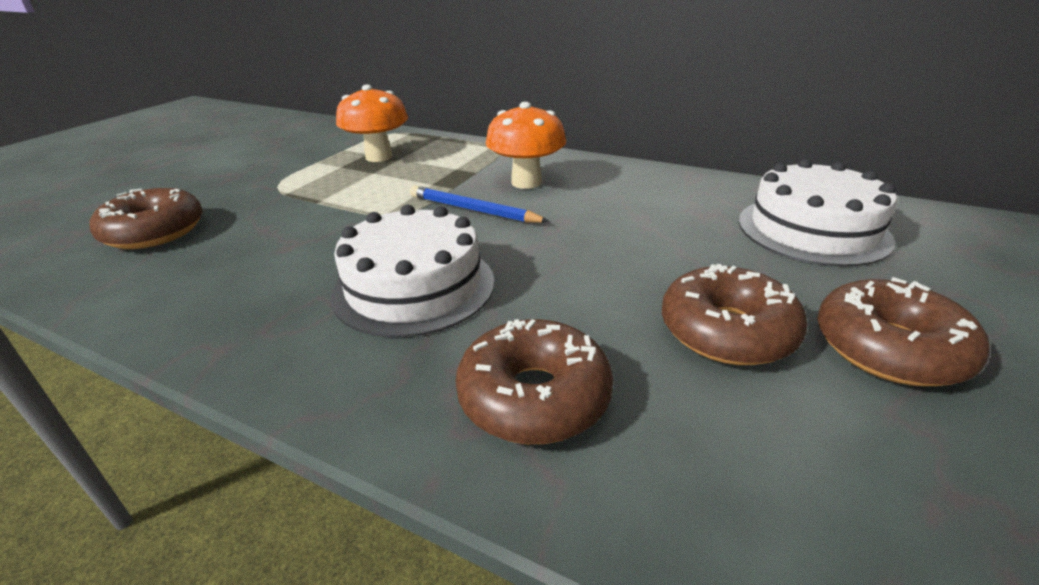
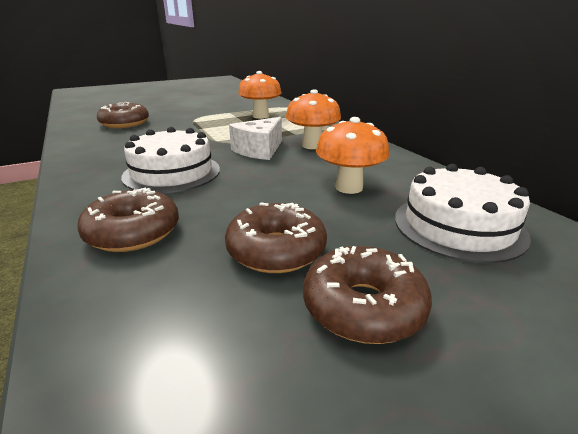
camera: 35 degrees right, 5 degrees down
(473, 209) = (259, 150): blue pencil -> white cheese
(659, 224) = (349, 187): none -> orange mushroom

